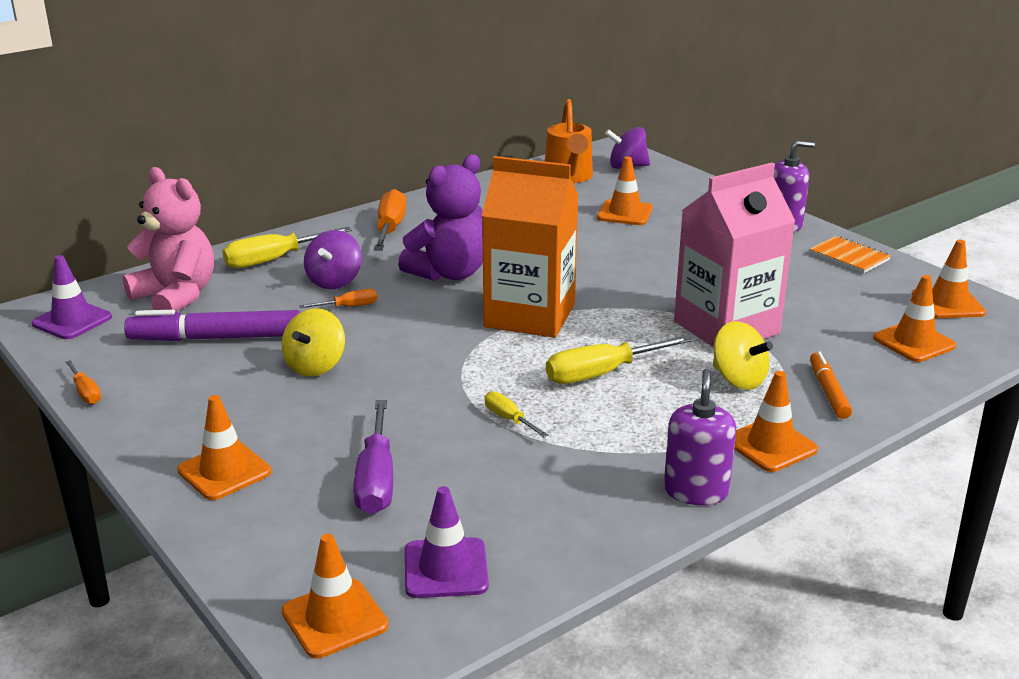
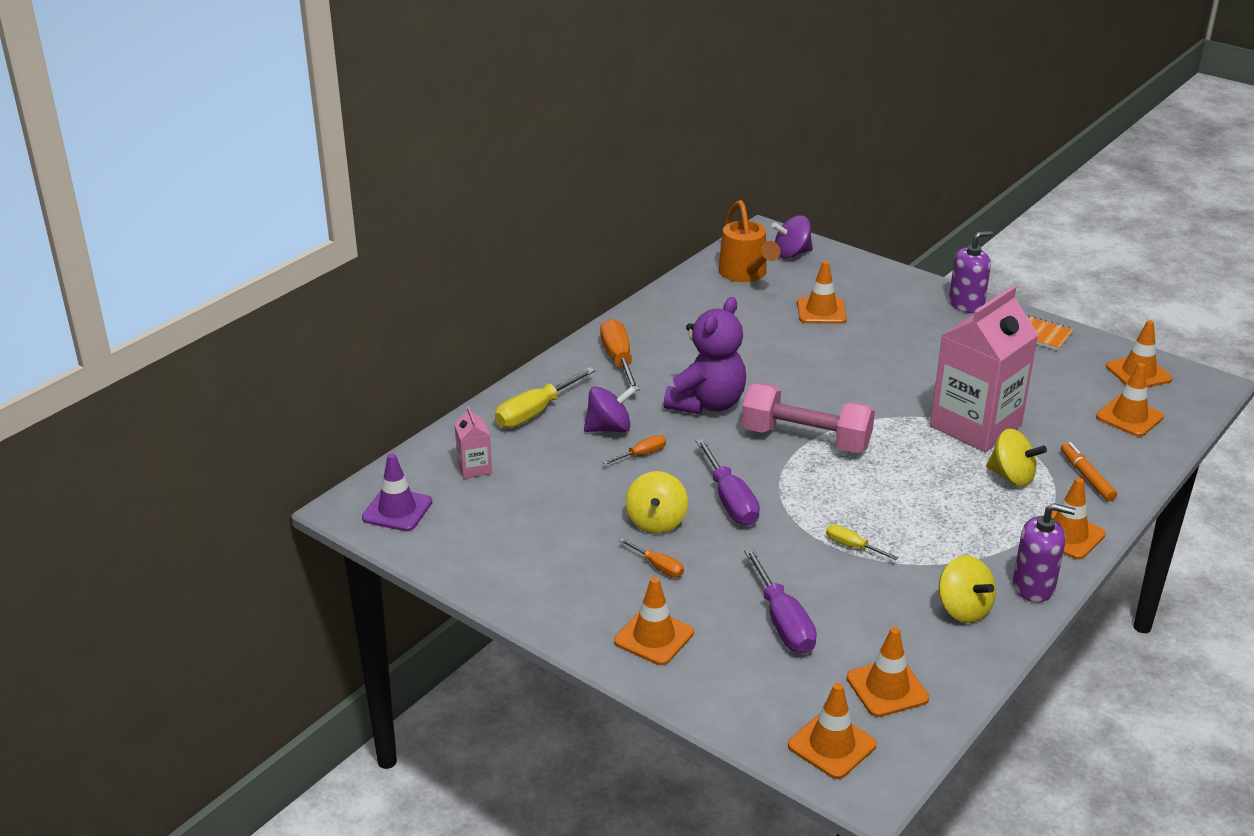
camera: 15 degrees left, 5 degrees up
(85, 392) = (473, 583): orange screwdriver -> orange screwdriver (658, 567)
(176, 296) = (474, 468): pink teddy bear -> pink carton
(216, 338) = (546, 507): purple marker -> none
(334, 281) = (609, 428): purple spinning top -> purple spinning top turned 105 degrees counterclockwise
(407, 358) = (730, 500): none -> purple screwdriver
(446, 568) = (887, 688): purple traffic cone -> orange traffic cone
(529, 315) = (806, 439): orange carton -> pink dumbbell
(595, 501) = (963, 609): none -> yellow spinning top
(601, 373) = (900, 489): yellow screwdriver -> none
(696, 491) = (1033, 586): purple soap dispenser -> purple soap dispenser turned 105 degrees clockwise

